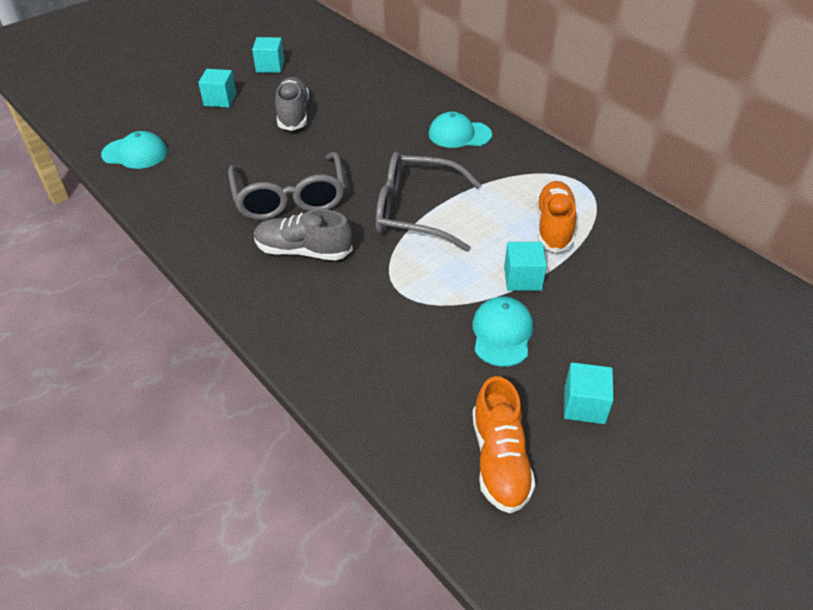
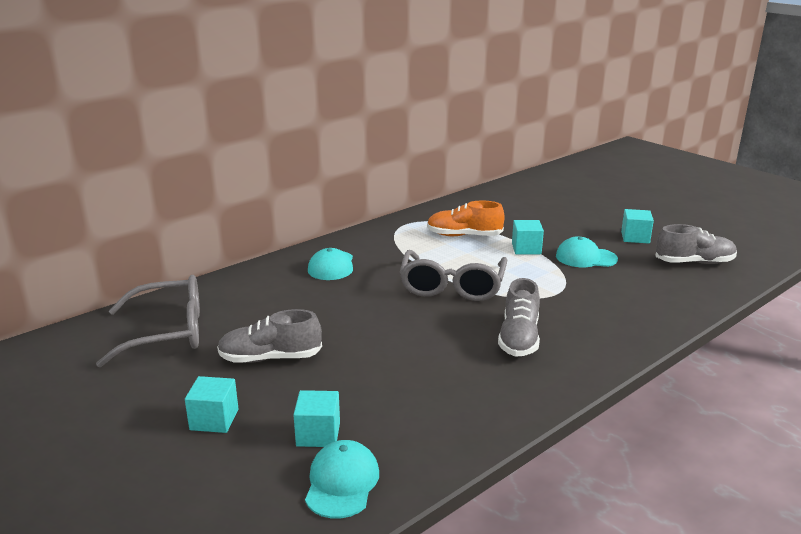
camera: 90 degrees left, 20 degrees down
(270, 66) = (136, 384): turquoise cube -> turquoise cube (318, 434)
(290, 198) = (438, 350): grey glasses -> grey glasses (168, 332)
(499, 460) = (694, 262): orange shoe -> grey shoe

